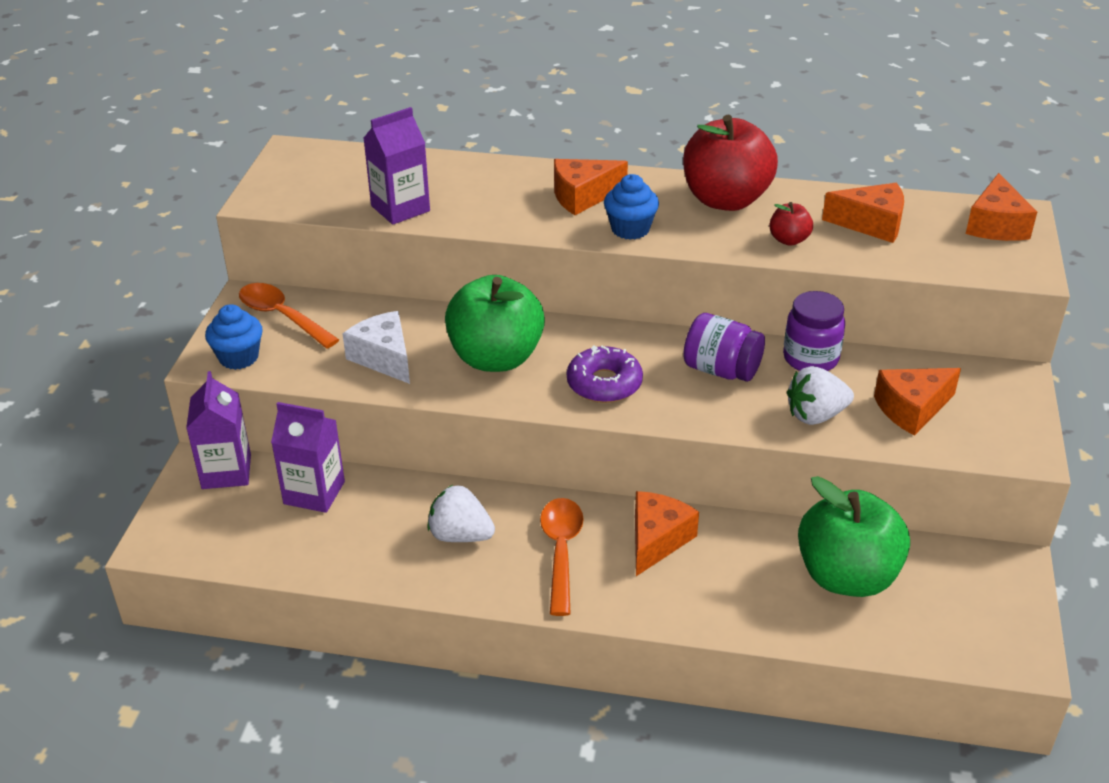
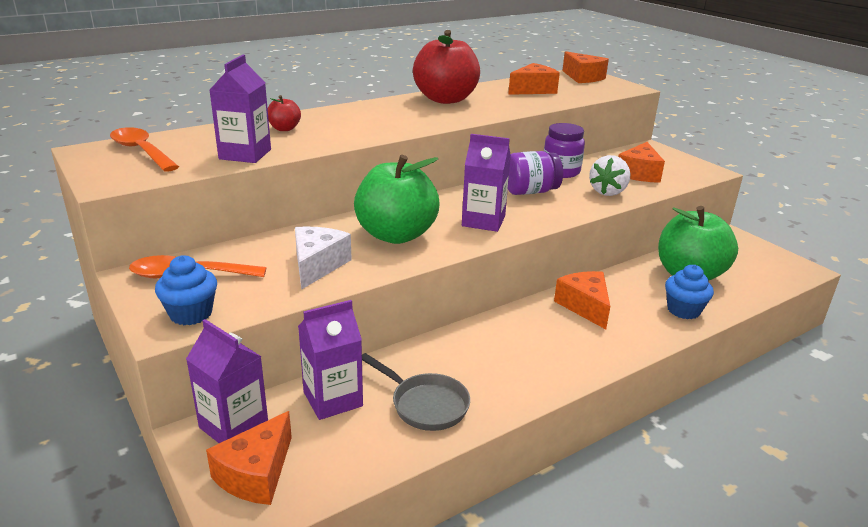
camera: 45 degrees left, 10 degrees down
(371, 542) = (425, 404): none -> grey pan
(384, 358) = (317, 265): white cheese -> white cheese turned 90 degrees clockwise
(460, 535) = (477, 366): white strawberry -> none
(561, 551) = (548, 340): orange spoon -> orange spoon (141, 151)
(583, 196) = (362, 118): orange cheese -> orange cheese (256, 474)
(604, 384) = (483, 221): purple donut -> purple carton
(630, 229) = (420, 123): blue cupcake -> blue cupcake (683, 310)
(789, 240) = (510, 105): red apple -> red apple (284, 129)

